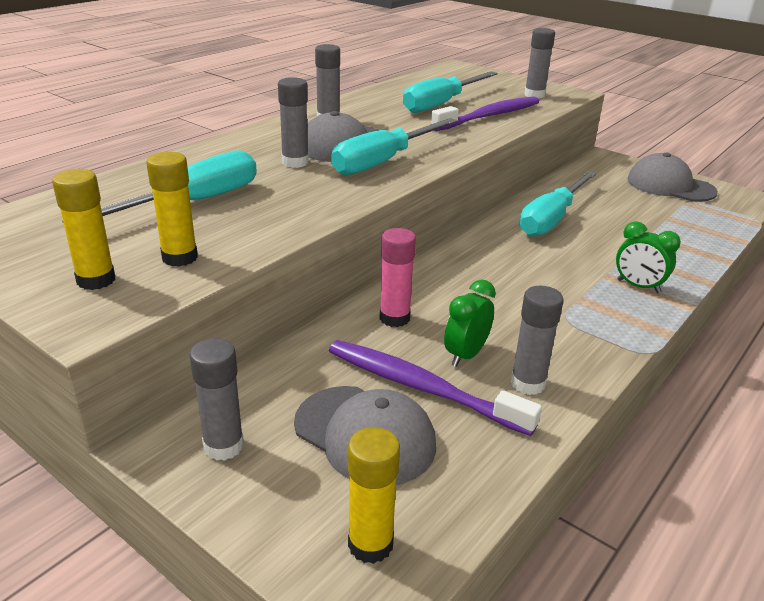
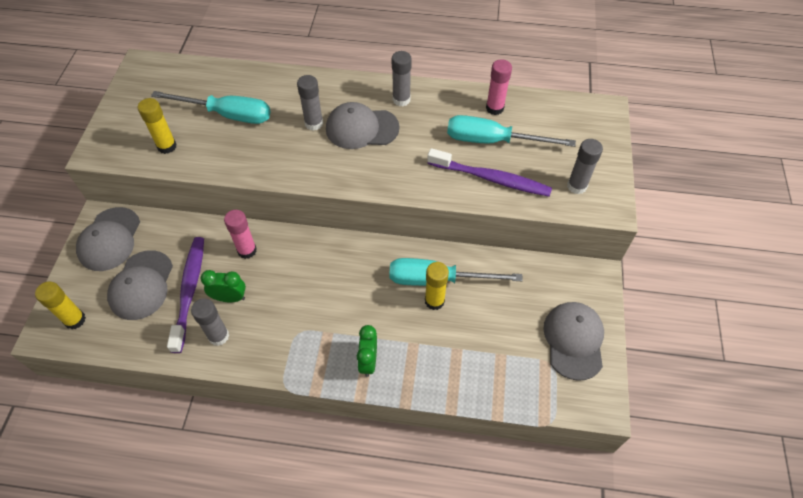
camera: 60 degrees right, 25 degrees up
(96, 280) = (130, 132): yellow glue stick -> yellow glue stick (434, 301)
(223, 446) = (109, 239): grey glue stick -> grey cap
(384, 161) = (349, 161): turquoise screwdriver -> none
(400, 93) = (494, 108): none -> pink glue stick

